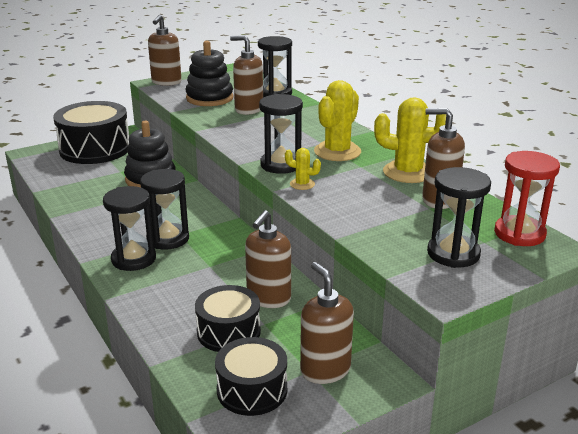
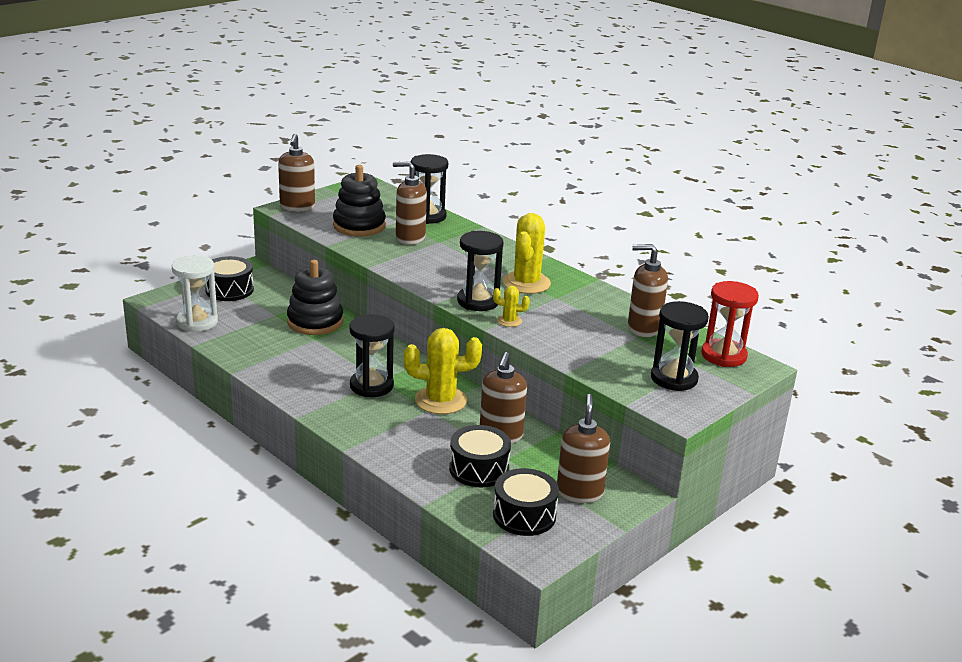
camera: 15 degrees left, 0 degrees up
(51, 173) = (197, 322): none -> white hourglass
(95, 149) = (229, 290): black drum -> black drum, size x0.59
(133, 259) = (348, 409): black hourglass -> none
(325, 370) = (579, 492): brown soap dispenser -> brown soap dispenser turned 45 degrees clockwise
(408, 172) = (603, 301): yellow cactus -> yellow cactus (440, 400)

